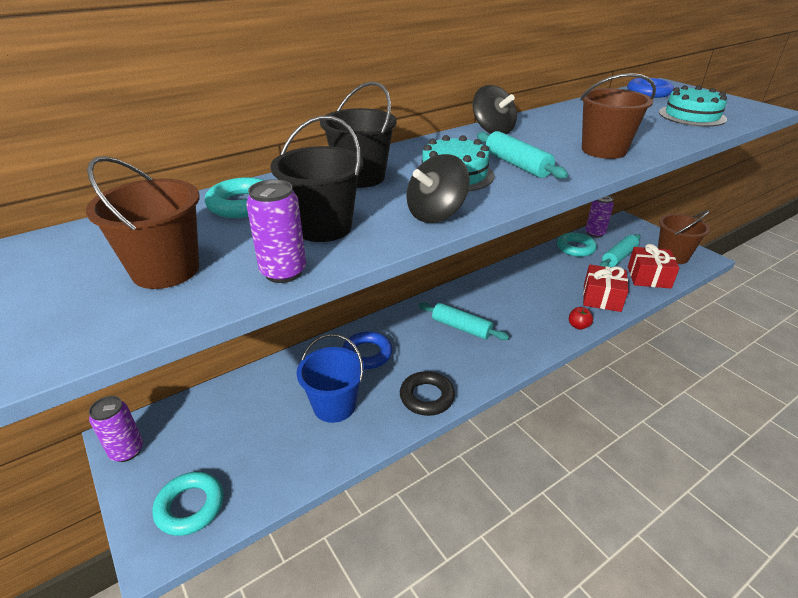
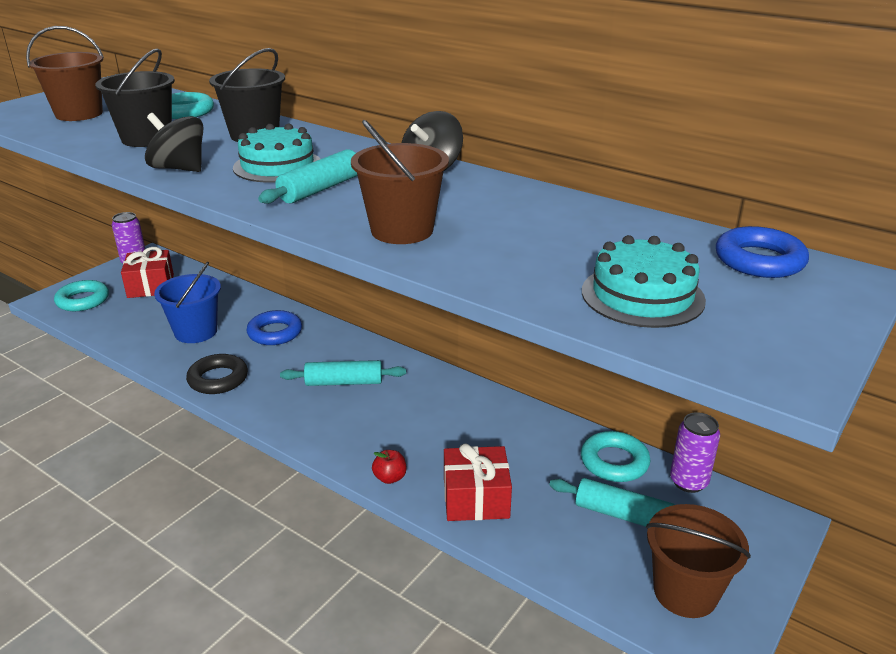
camera: 70 degrees right, 5 degrees down
(283, 272) = (74, 140): purple can -> none
(461, 327) = (344, 382): turquoise rolling pin -> turquoise rolling pin turned 75 degrees clockwise
(648, 277) = (577, 555): red gift -> red gift (151, 286)

